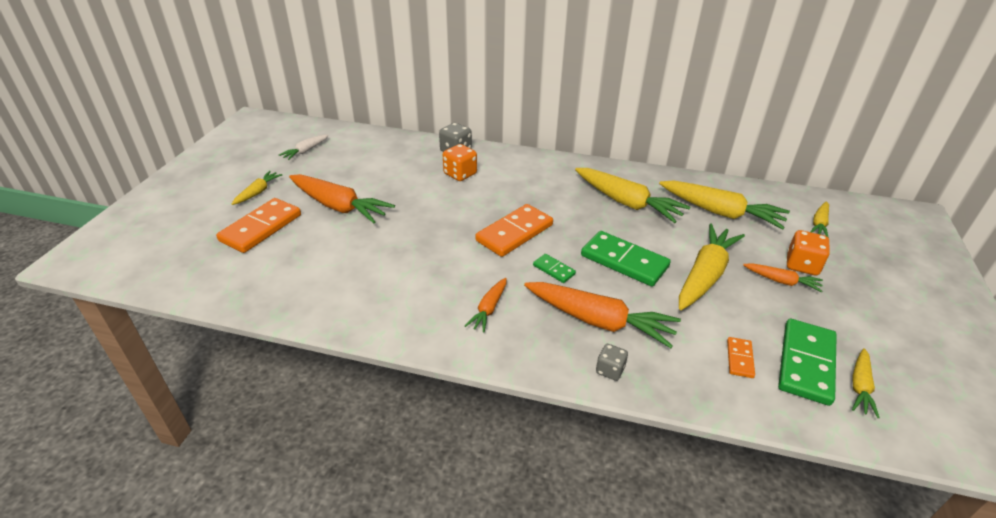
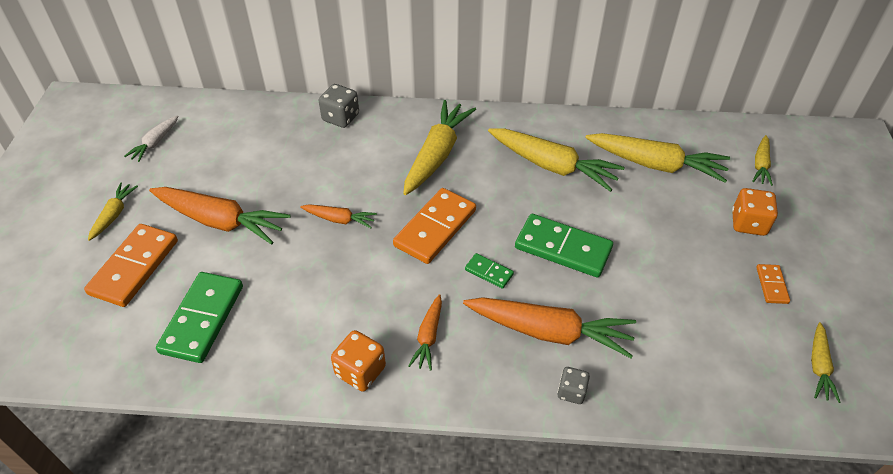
camera: 10 degrees left, 10 degrees up
(460, 174) = (353, 152): orange dice -> orange dice (360, 371)
(705, 275) = (651, 253): yellow carrot -> yellow carrot (437, 154)
(740, 359) = (700, 354): orange domino -> orange domino (772, 285)
(781, 281) = (730, 248): orange carrot -> orange carrot (339, 219)
(805, 363) = (764, 348): green domino -> green domino (202, 319)

